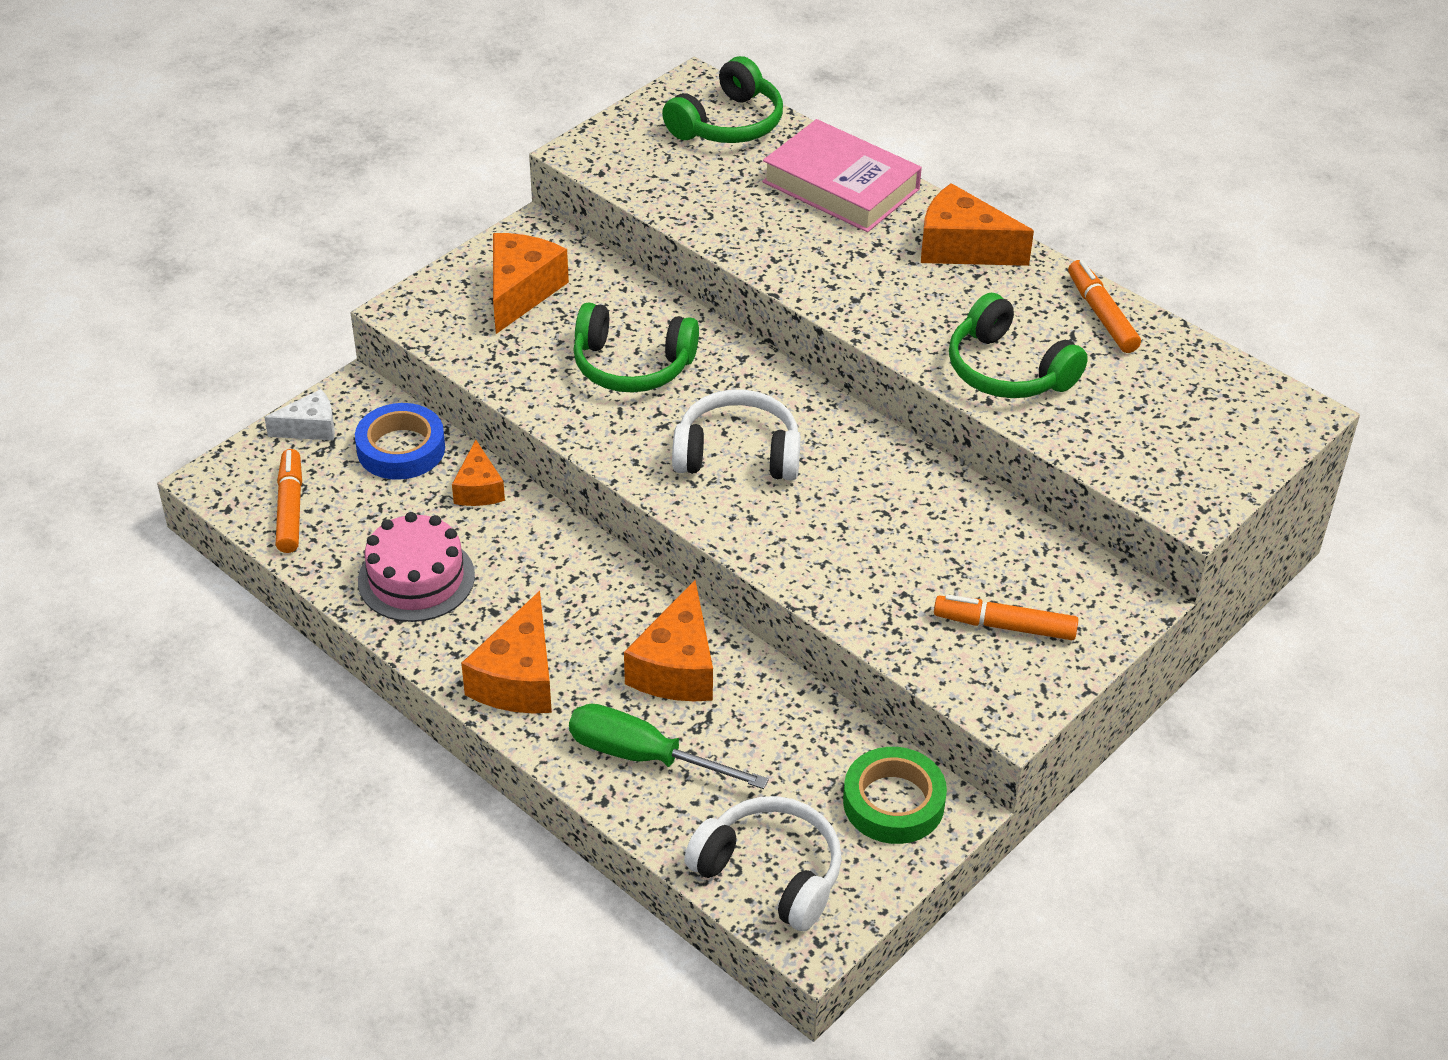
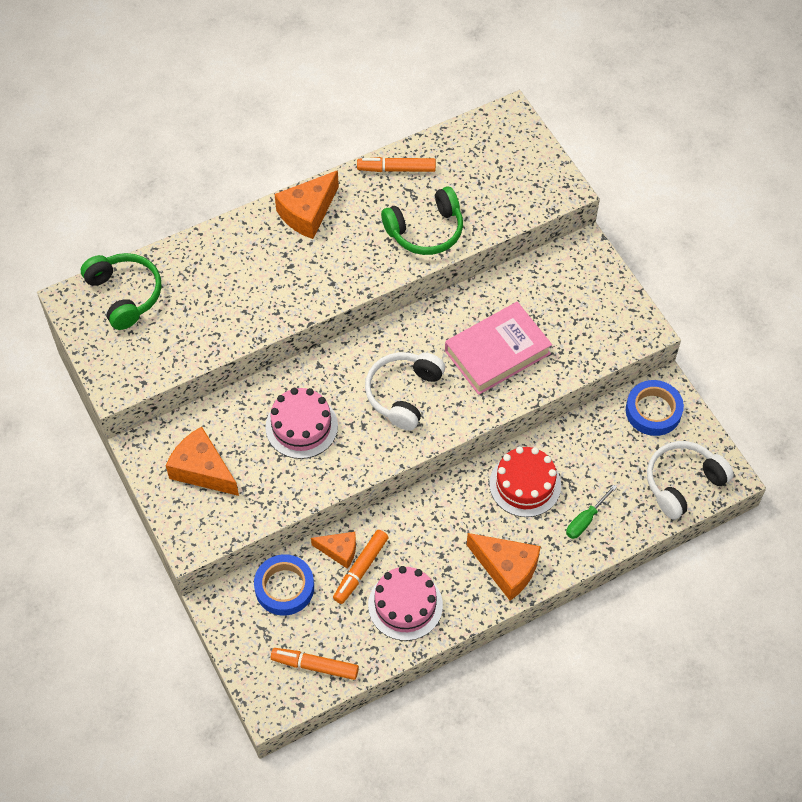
camera: 70 degrees left, 15 degrees up
(310, 428) = (242, 638): white cheese -> none
(632, 365) = (301, 426): green headphones -> pink cake
(643, 756) = (585, 520): green screwdriver -> green screwdriver, size x0.61
(676, 667) = (525, 484): orange cheese -> red cake
(841, 185) = (219, 254): pink book -> pink book (497, 352)
(893, 802) = (653, 411): green tape -> blue tape
(1004, 626) = (584, 311): orange marker -> orange marker (360, 569)

